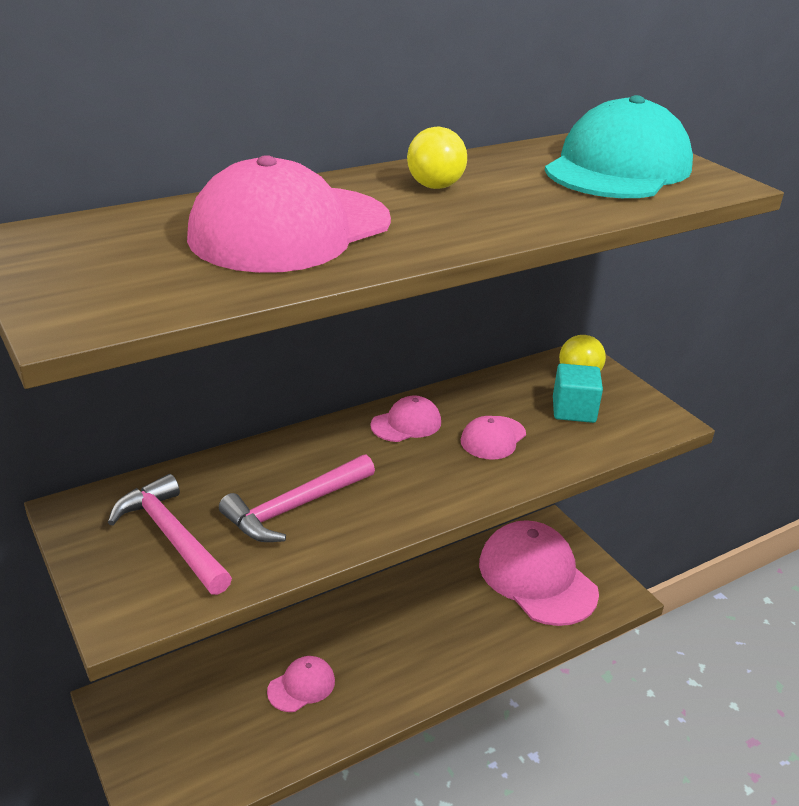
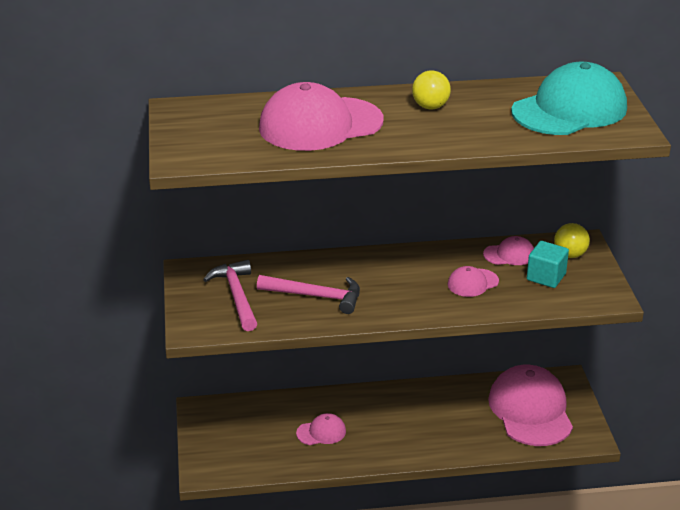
camera: 25 degrees right, 0 degrees up
(295, 507) = (316, 296): pink hammer -> pink hammer turned 150 degrees counterclockwise
(406, 424) = (419, 262): pink cap -> pink cap (509, 254)

